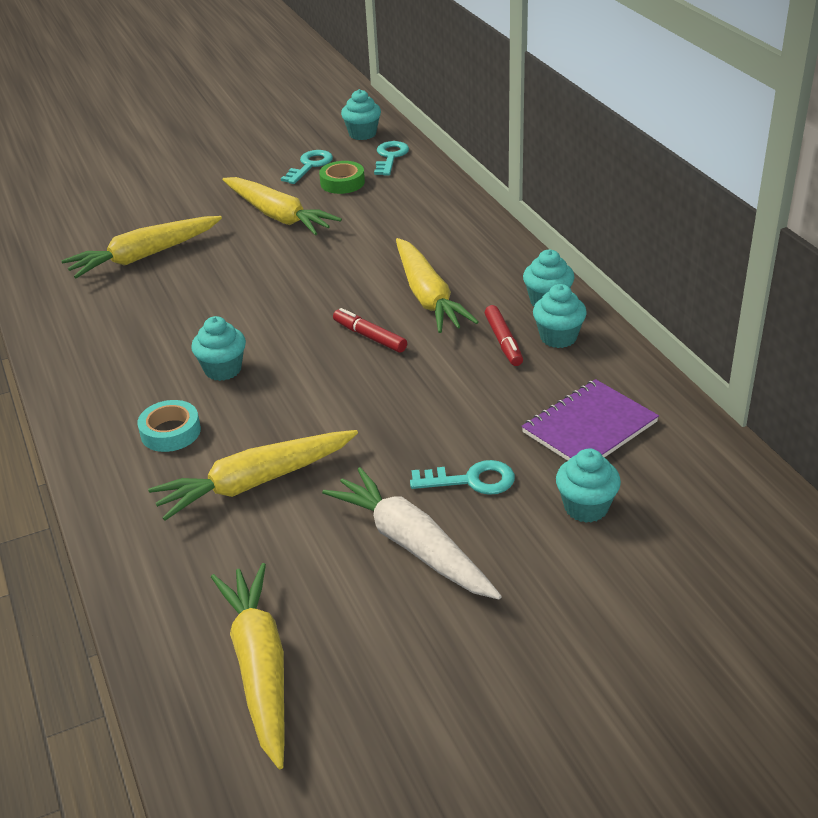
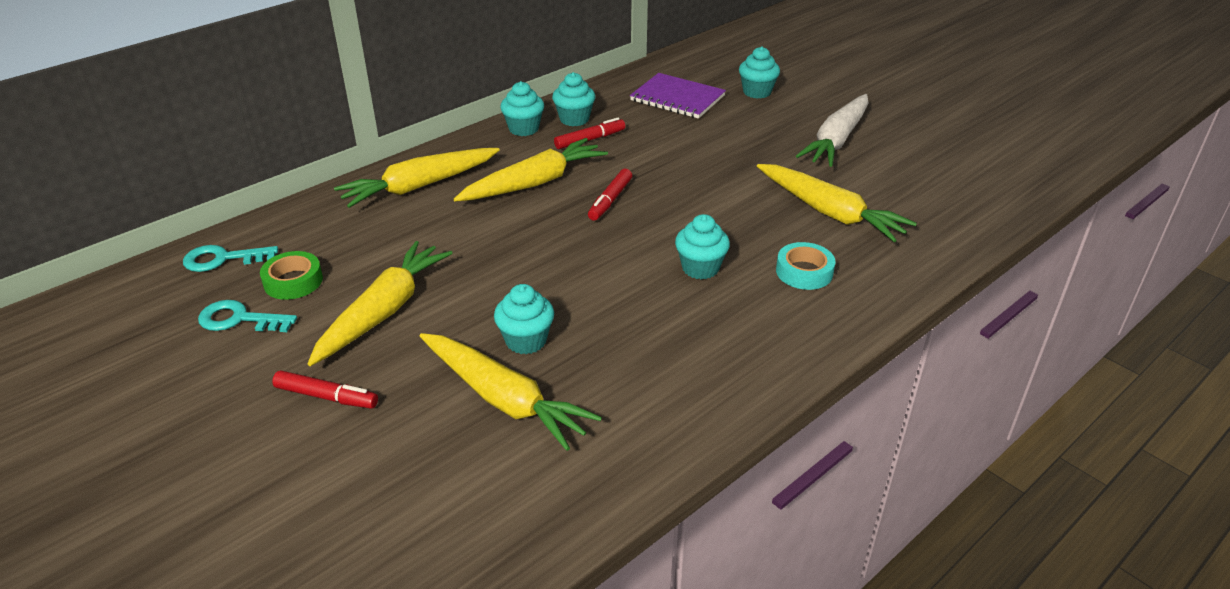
camera: 110 degrees left, 0 degrees up
(203, 195) = (326, 396): none -> red marker
(260, 668) = (980, 170): yellow carrot -> yellow carrot (419, 186)
(362, 134) = (144, 295): turquoise cupcake -> turquoise cupcake (526, 341)
(471, 480) = (760, 130): turquoise key -> none

